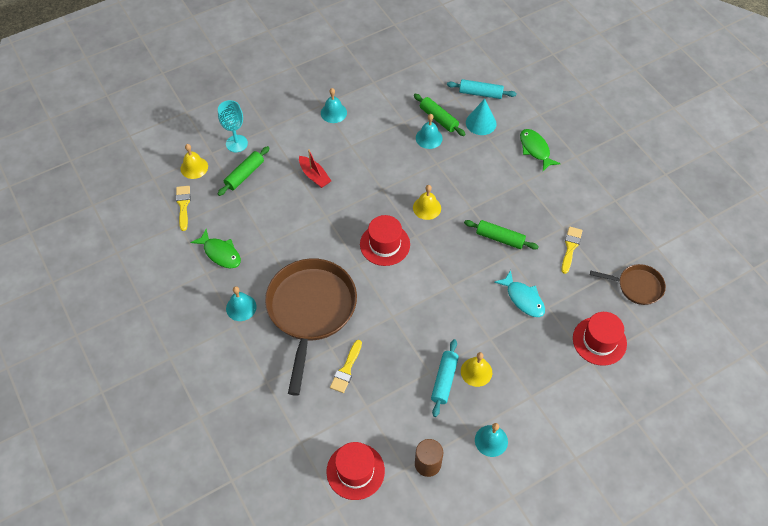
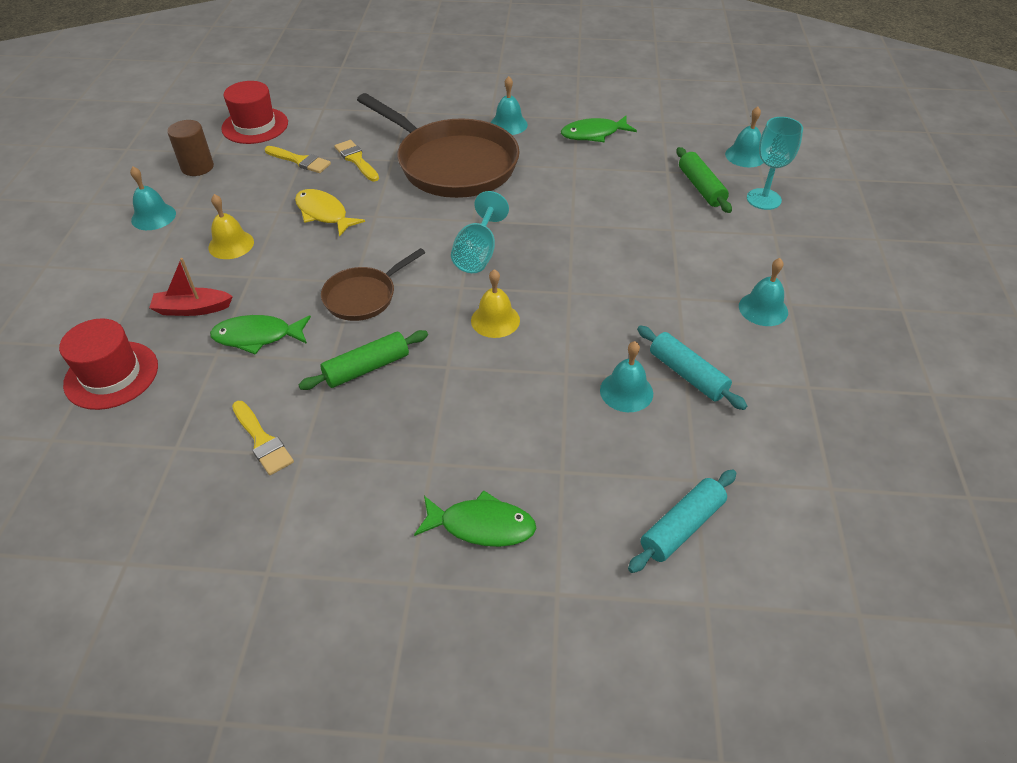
camera: 125 degrees right, 10 degrees down
(183, 205) = (689, 132): yellow brush -> yellow brush (300, 161)
(194, 167) = (745, 156): yellow bell -> turquoise bell
(314, 176) = (649, 241): red boat -> red boat (192, 309)
(385, 244) = (478, 254): red hat -> turquoise goblet
(412, 345) = (324, 213): none -> yellow fish
(438, 119) = (660, 427): green rolling pin -> none
(444, 380) = (255, 217): turquoise rolling pin -> turquoise rolling pin (687, 374)
(481, 123) = (607, 481): turquoise cone -> none
(523, 298) = (257, 336): turquoise fish -> green fish
(637, 286) = (112, 478): brown pan -> brown pan (363, 296)

